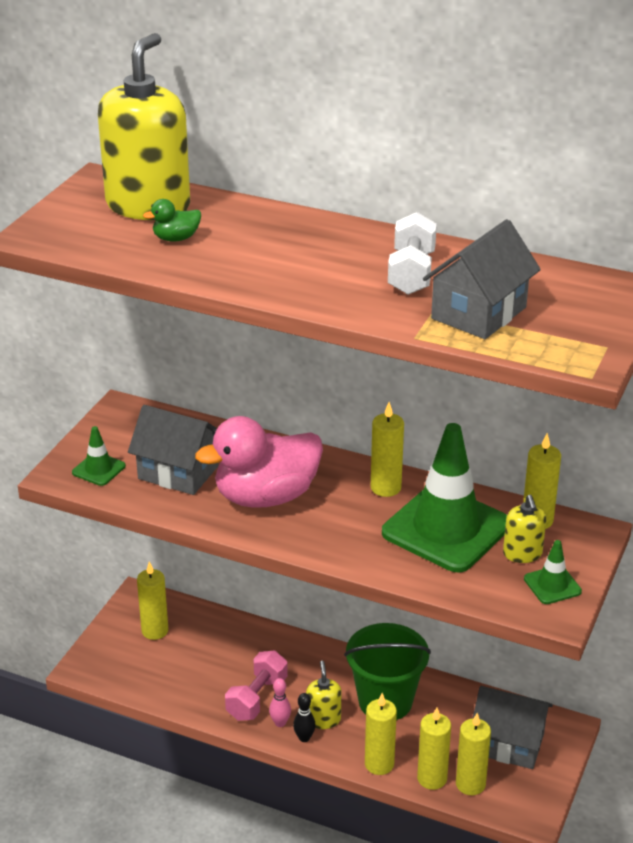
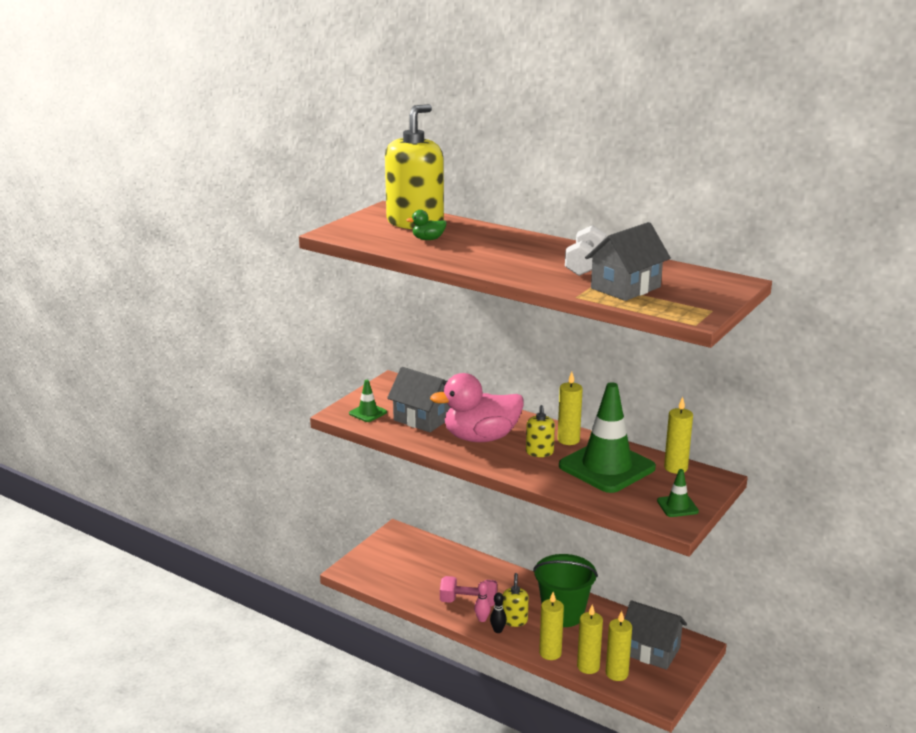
camera: 10 degrees right, 10 degrees down
(155, 631) = (403, 553): yellow candle -> none
(257, 698) = (468, 602): pink dumbbell -> pink dumbbell turned 60 degrees clockwise
(522, 554) = (659, 486): yellow soap dispenser -> yellow soap dispenser (539, 452)

